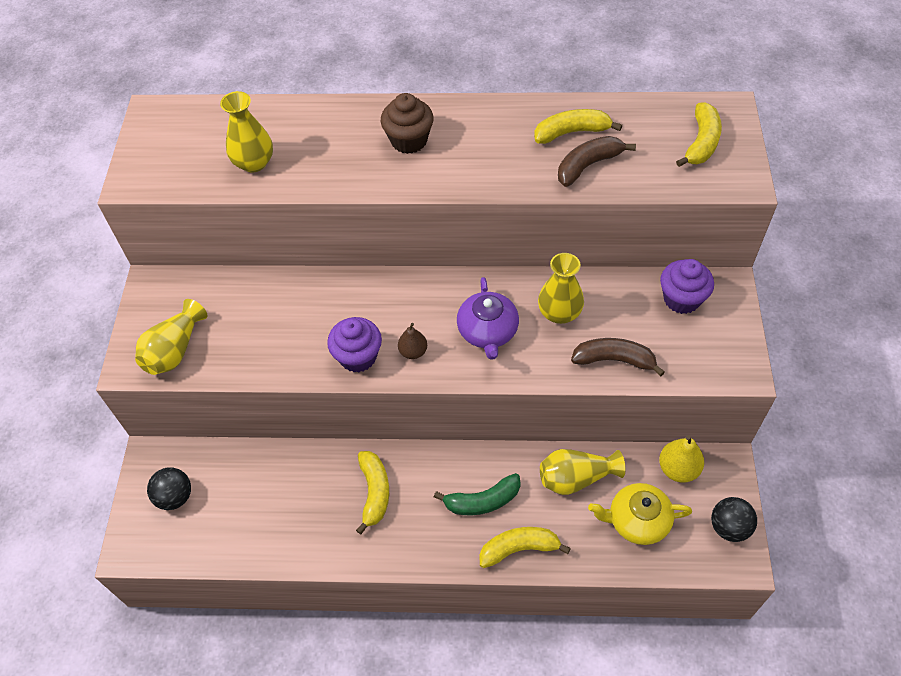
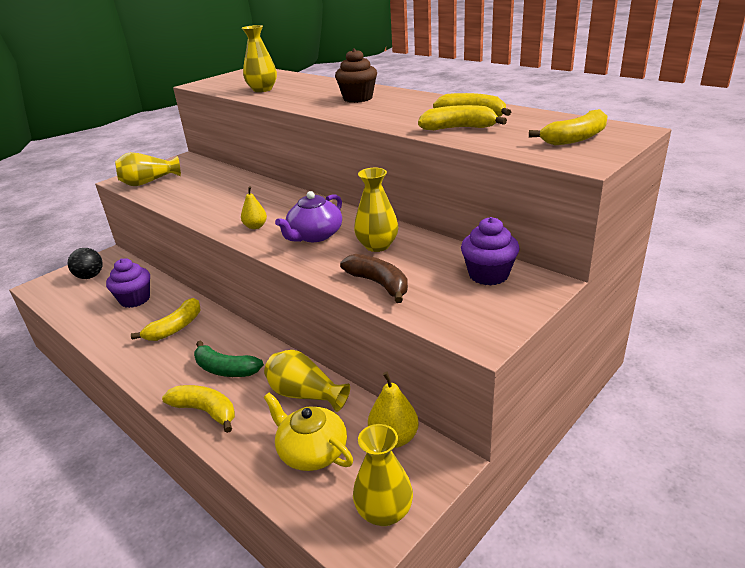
camera: 40 degrees right, 25 degrees down
(358, 357) = (223, 217): purple cupcake -> purple cupcake (135, 299)
(413, 351) = (255, 226): brown pear -> yellow pear
(588, 165) = (458, 128): brown banana -> yellow banana
(729, 527) = (384, 512): black ball -> yellow vase

